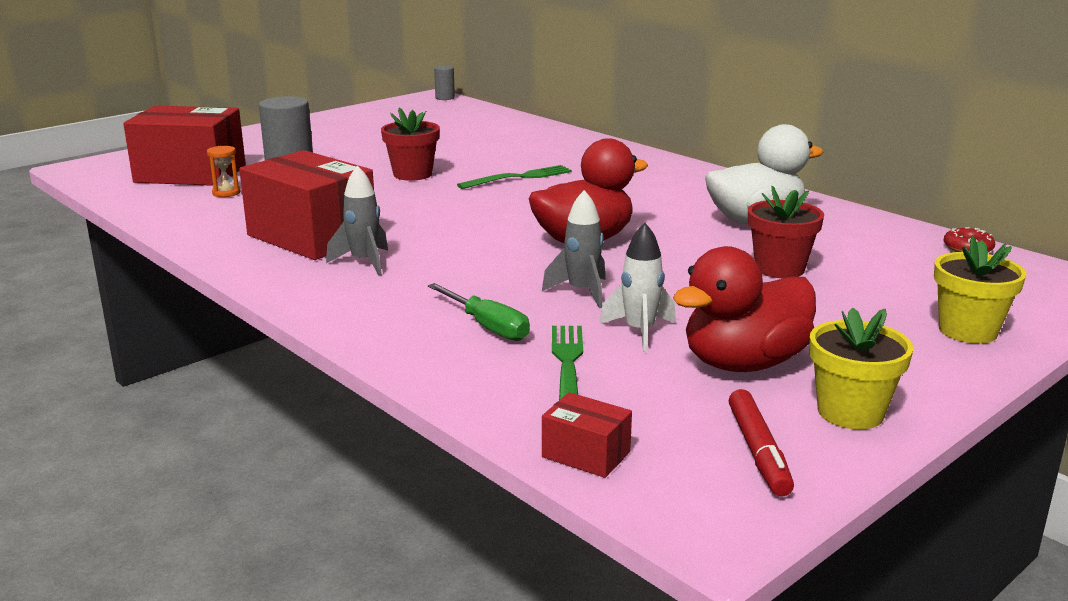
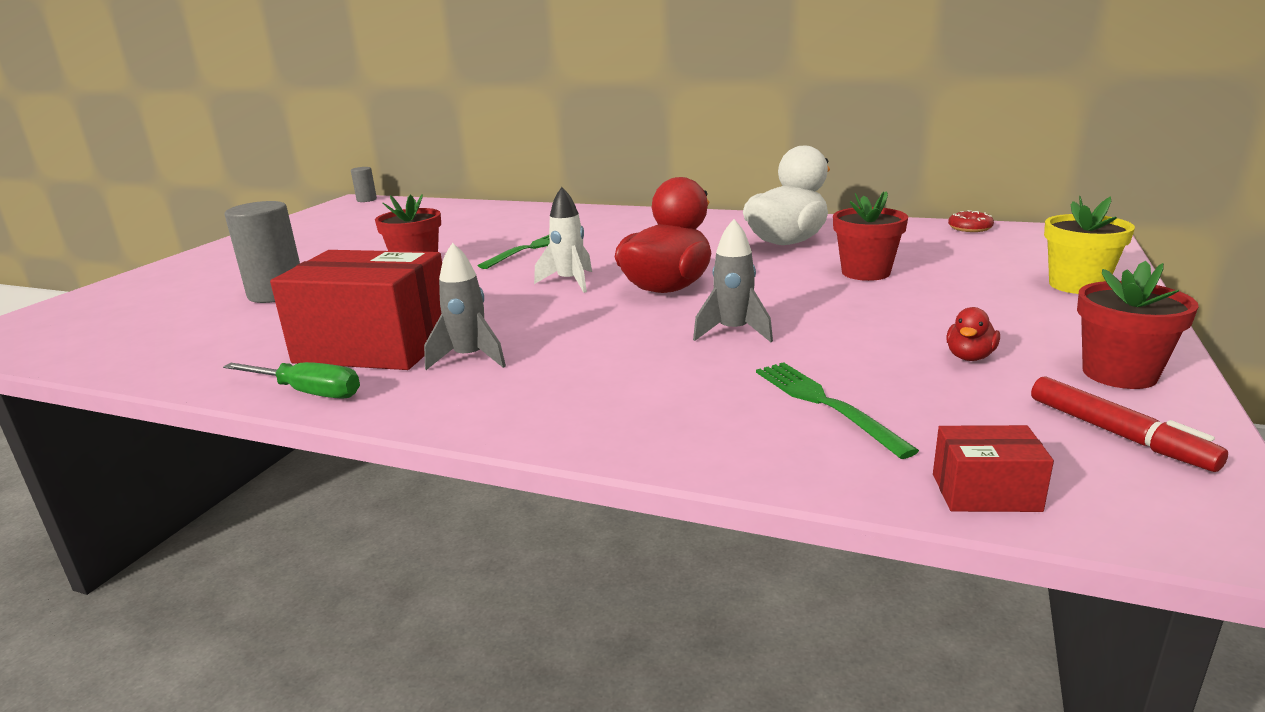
camera: 25 degrees left, 0 degrees up
(190, 174) = (143, 316): red box -> none
(226, 193) = (213, 325): orange hourglass -> none
(487, 326) = (691, 388): green screwdriver -> green screwdriver (308, 392)
(639, 332) = (840, 354): white rocket -> white rocket (570, 282)
(744, 363) = (969, 357): red duck -> red duck, size x0.43
(850, 412) = (1119, 374): yellow flower pot -> red flower pot

